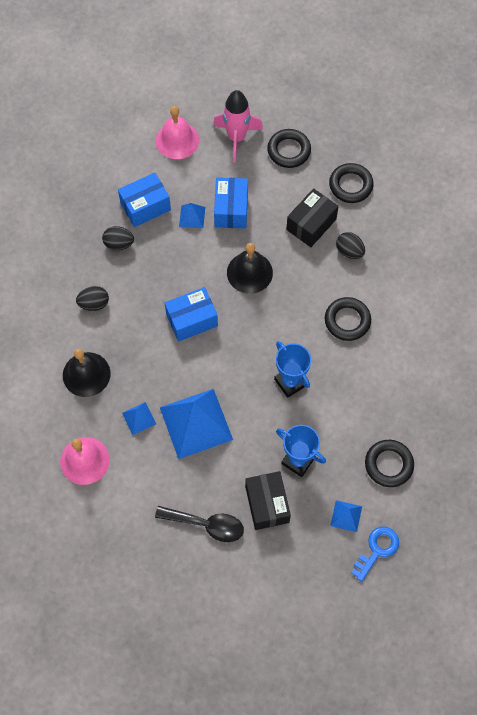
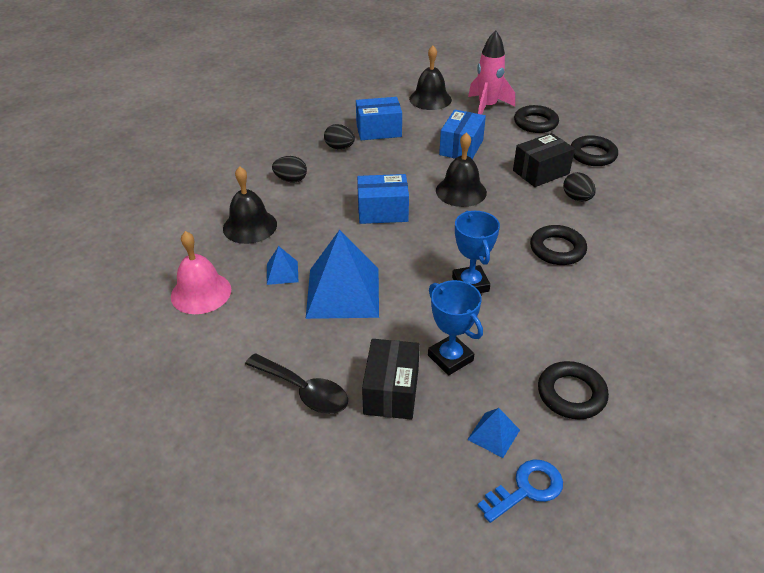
camera: 20 degrees right, 25 degrees down
(177, 140) = (430, 99): pink bell -> black bell
(192, 216) = (420, 144): blue pyramid -> none

